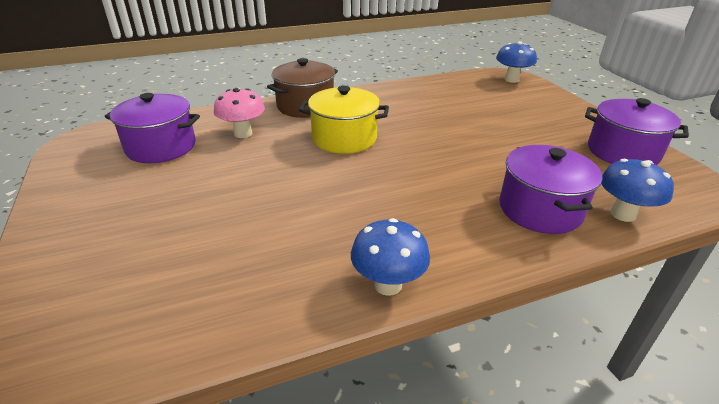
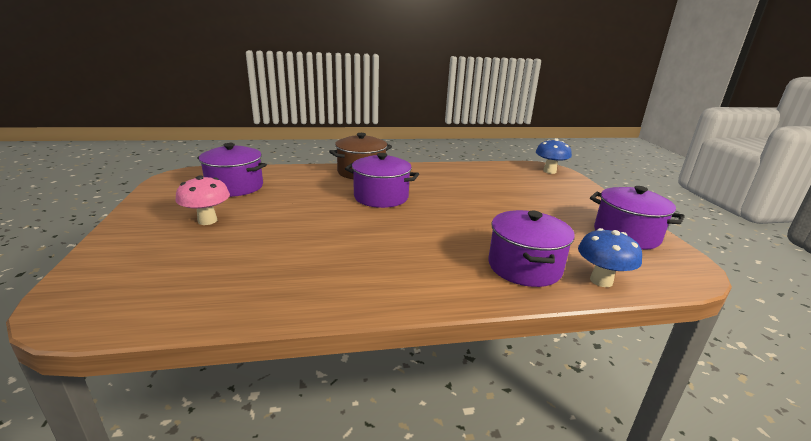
camera: 10 degrees right, 10 degrees down
(243, 133) = (302, 185): pink mushroom -> pink mushroom (207, 221)
(344, 138) = (381, 197): yellow pot -> purple pot
(388, 285) = (362, 301): blue mushroom -> none

